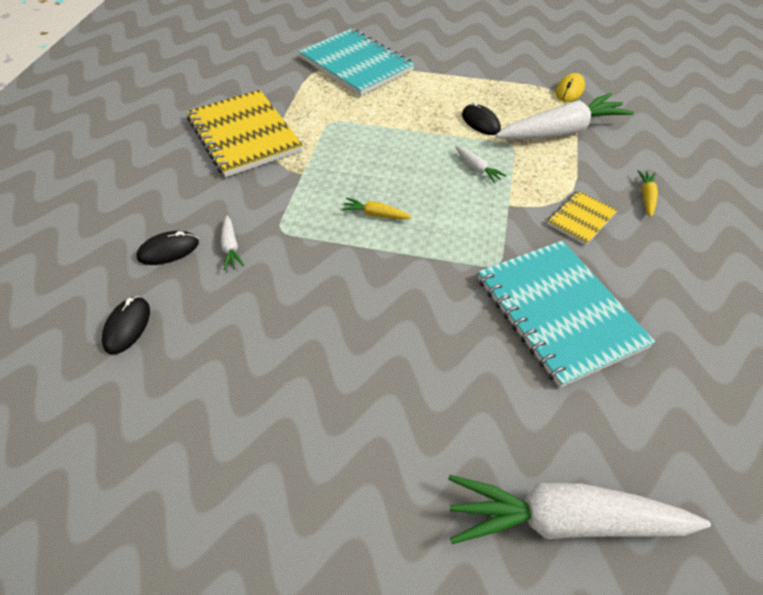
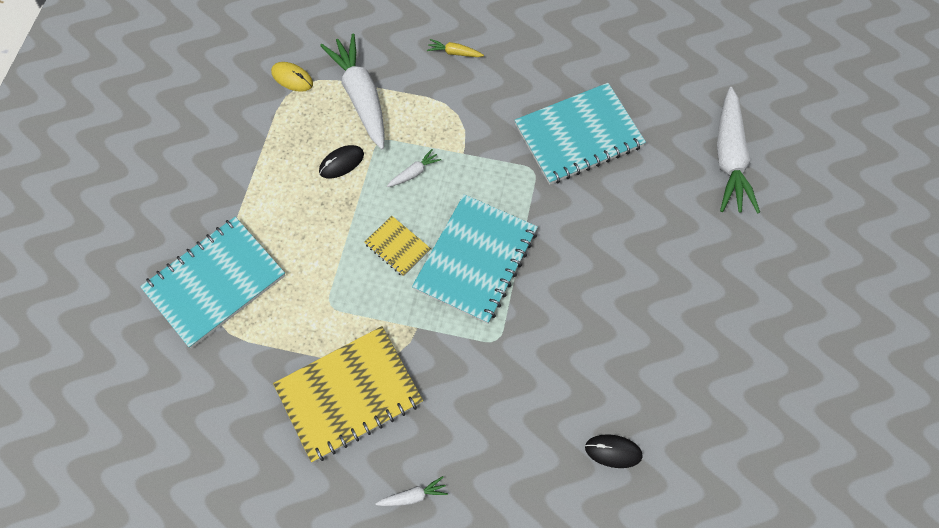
camera: 90 degrees left, 15 degrees up
(168, 250) = (525, 437): black mouse -> none
(231, 248) = (520, 381): white carrot -> white carrot (413, 496)
(375, 214) = (476, 260): yellow carrot -> turquoise notebook
(581, 219) = (480, 103): yellow notebook -> yellow notebook (397, 247)

